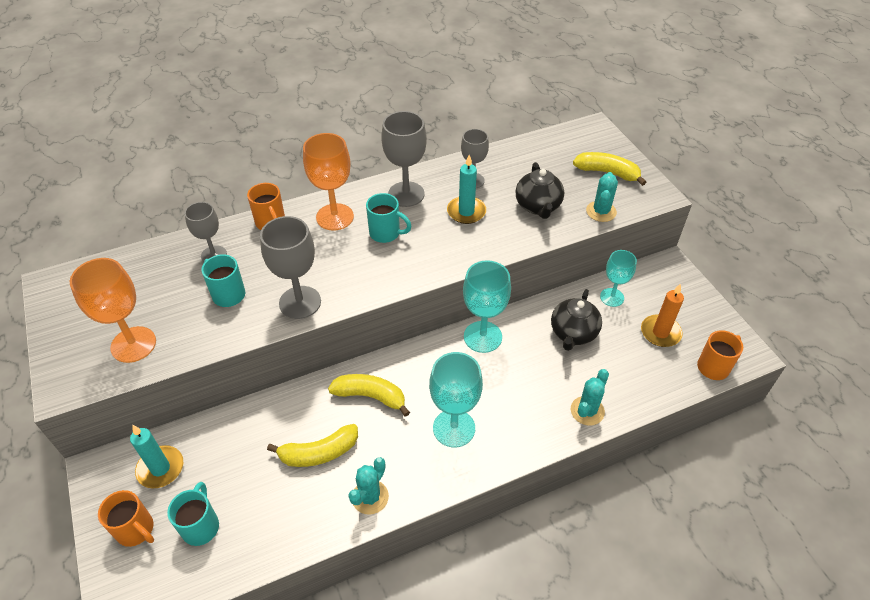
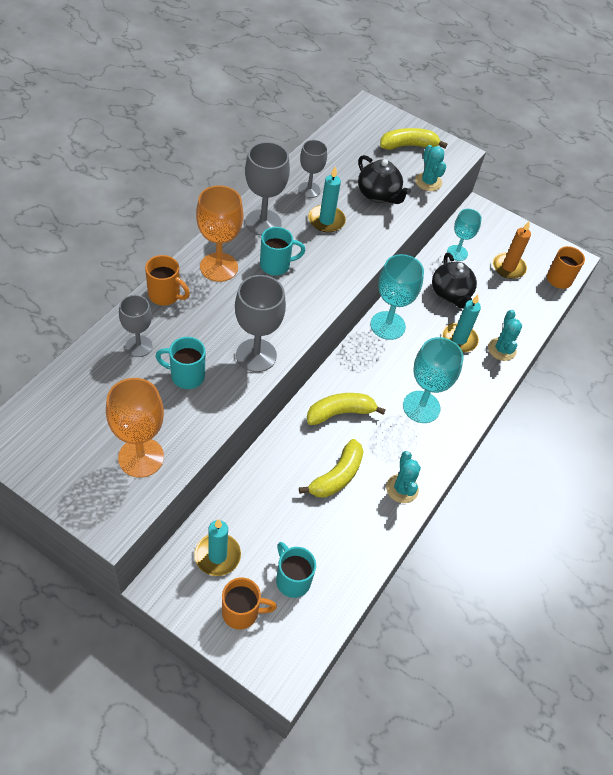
camera: 40 degrees left, 5 degrees up
(547, 381) = (459, 339): none -> turquoise candle

